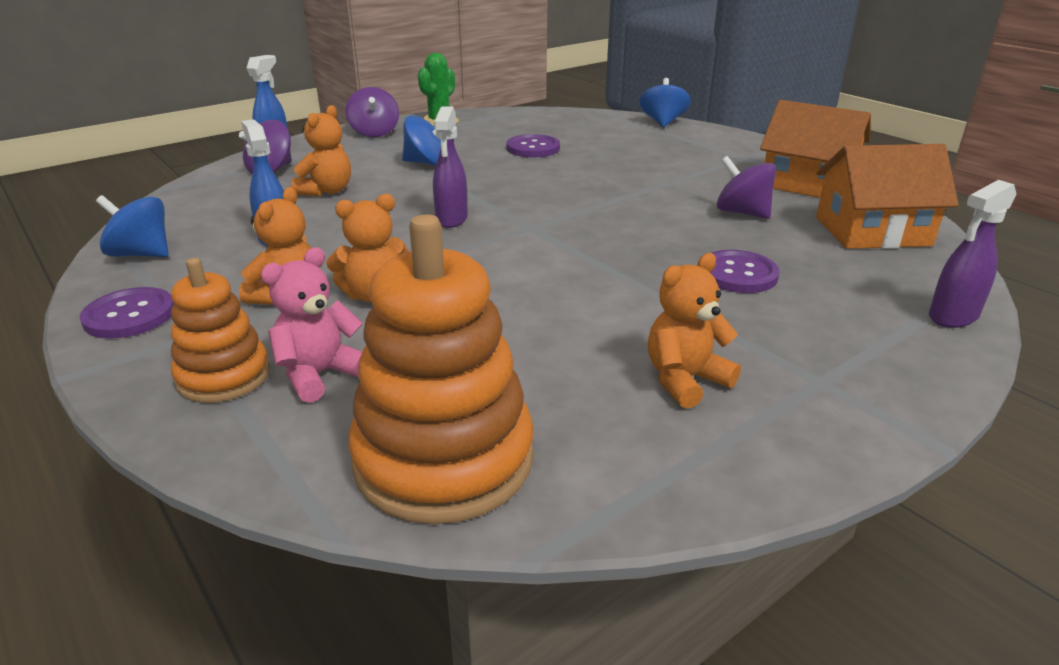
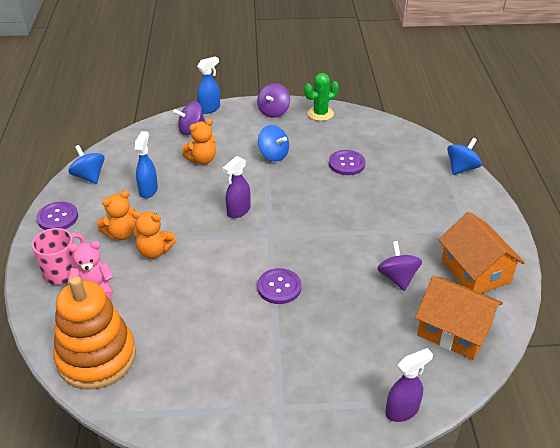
camera: 35 degrees right, 10 degrees up
(223, 376) = (62, 272): orange stacking toy -> pink mug
(685, 380) = (224, 372): orange teddy bear -> none
(738, 274) = (331, 323): purple button -> purple button (279, 287)
(952, 317) = (402, 410): purple spray bottle -> purple spray bottle turned 150 degrees clockwise

